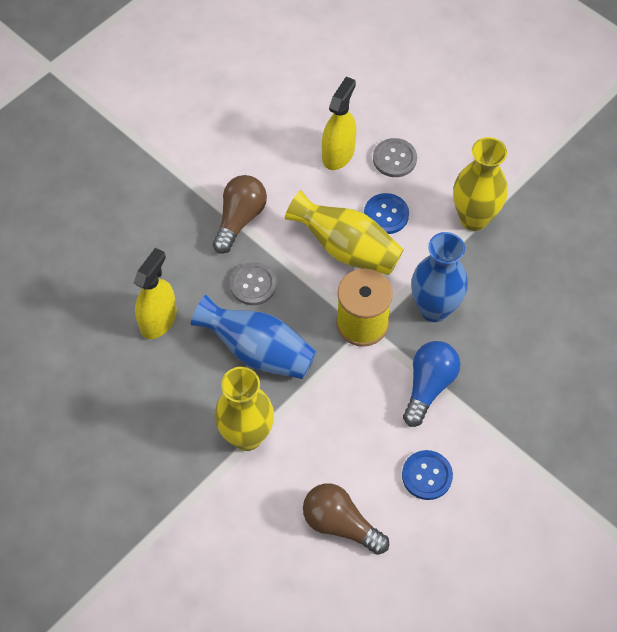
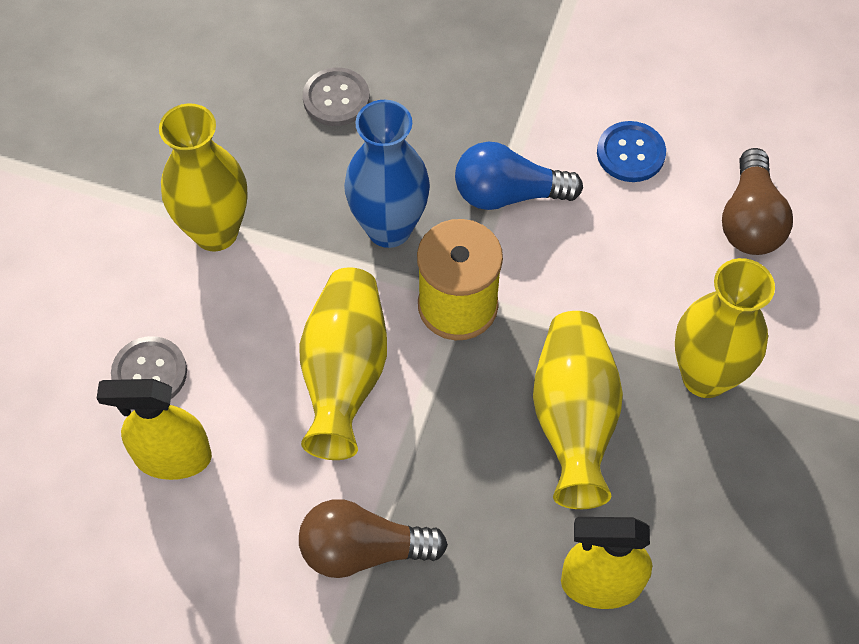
camera: 115 degrees left, 0 degrees up
(253, 284) = (470, 475): grey button -> grey button (336, 98)
(258, 351) = (573, 419): blue vase -> yellow vase
(386, 214) = (260, 345): blue button -> none

